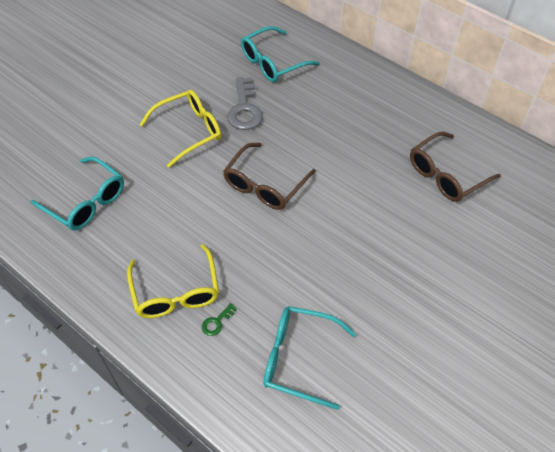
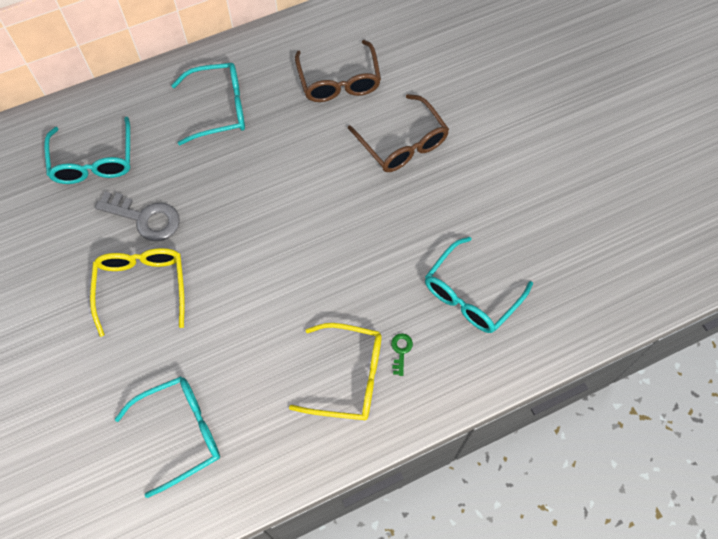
camera: 65 degrees left, 10 degrees up
(217, 322) = (401, 351): green key -> green key turned 150 degrees counterclockwise
(265, 185) = (261, 241): brown glasses -> brown glasses (402, 143)
(364, 111) = (219, 109): none -> turquoise glasses

